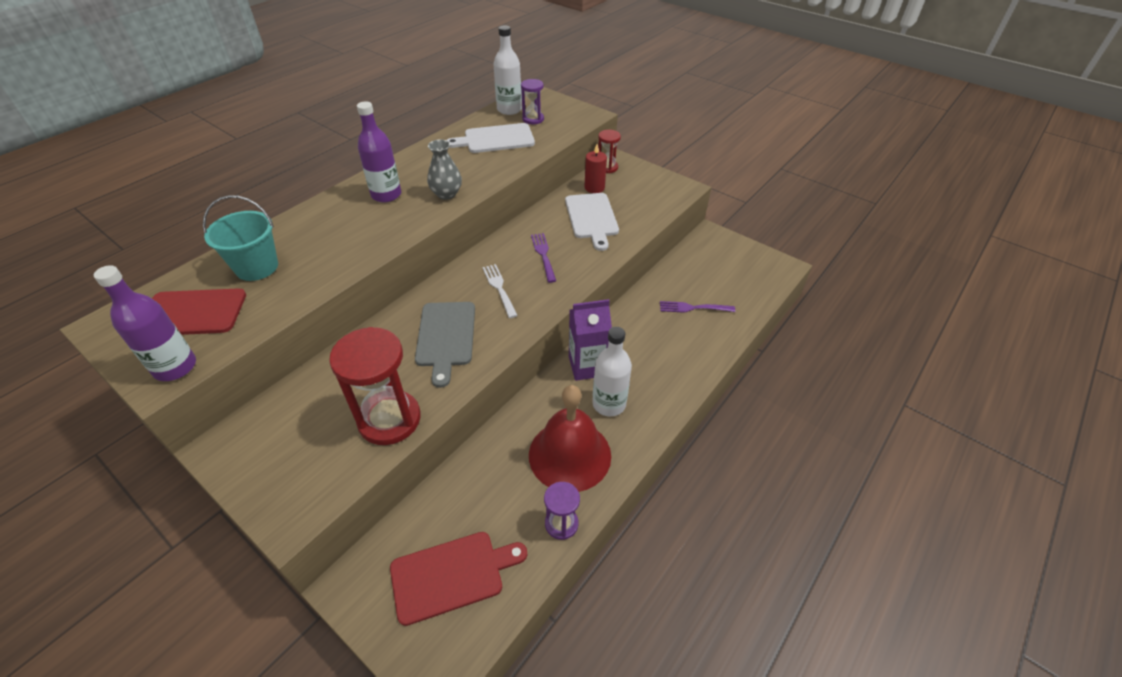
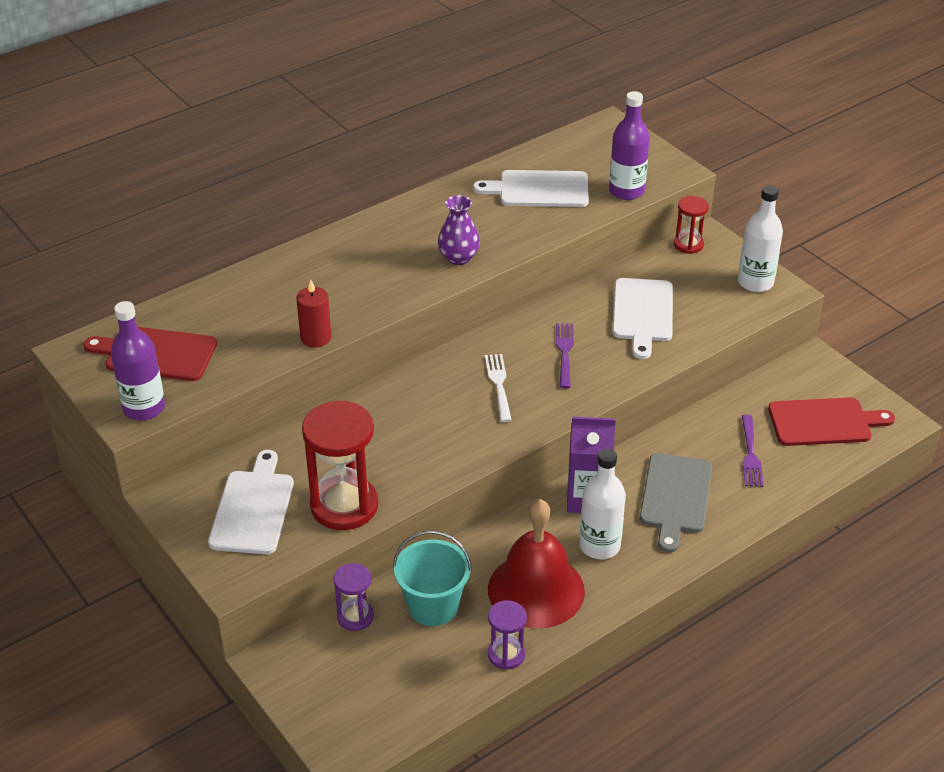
camera: 15 degrees right, 5 degrees down
(257, 267) = (230, 314): turquoise bucket -> turquoise bucket (433, 606)
(303, 440) = (253, 508): none -> white cutting board
(386, 195) = (386, 248): purple bottle -> purple bottle (626, 191)
(446, 194) = (459, 258): grey vase -> purple vase
(446, 337) = (423, 430): grey cutting board -> grey cutting board (675, 497)
(452, 575) = (378, 676): red cutting board -> red cutting board (824, 422)
(509, 110) = (569, 147): white bottle -> white bottle (755, 282)
(533, 119) = (597, 166): purple hourglass -> purple hourglass (355, 617)
(594, 188) = (660, 272): red candle -> red candle (316, 338)
(694, 308) = (750, 454): purple fork -> purple fork turned 105 degrees counterclockwise

